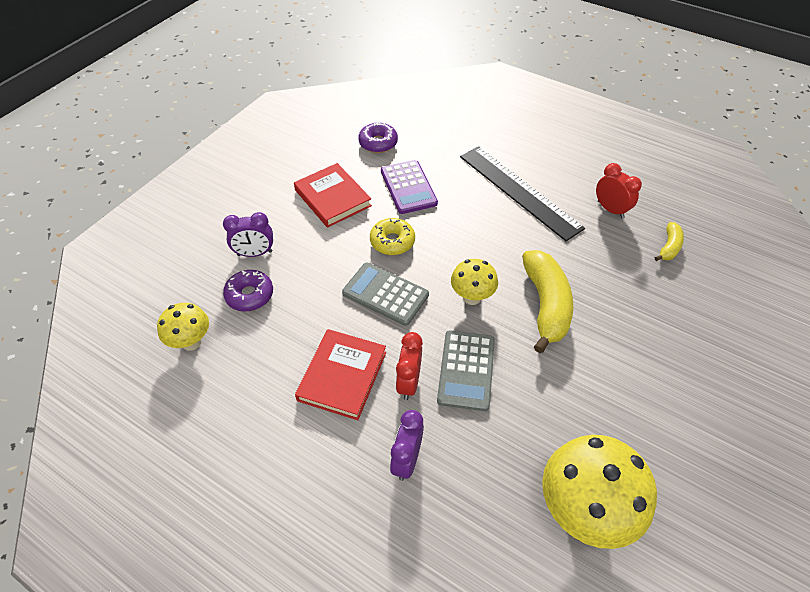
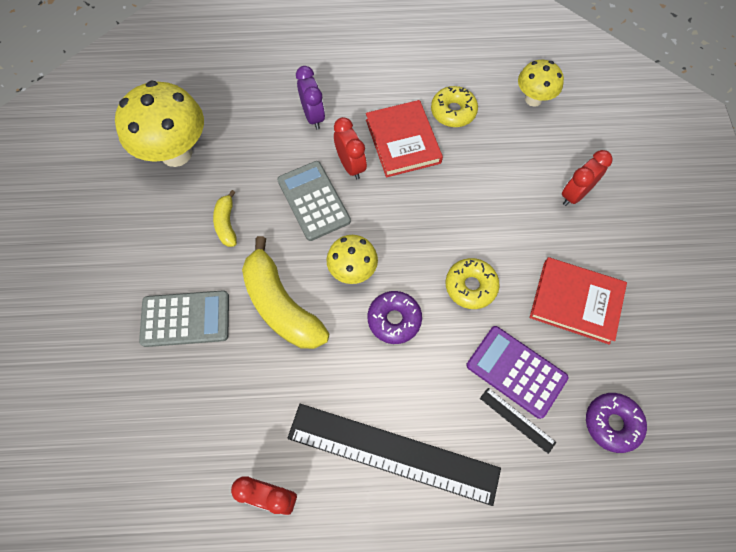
camera: 145 degrees right, 15 degrees up
(250, 295) = (535, 157): purple donut -> purple donut (394, 319)
(255, 253) = (575, 194): purple clock -> red clock
(270, 375) = (453, 111): none -> yellow donut
(385, 294) = (429, 226): grey calculator -> grey calculator (185, 319)
(430, 169) = (517, 420): none -> black ruler
(669, 247) = (181, 473): yellow banana -> yellow banana (227, 223)

